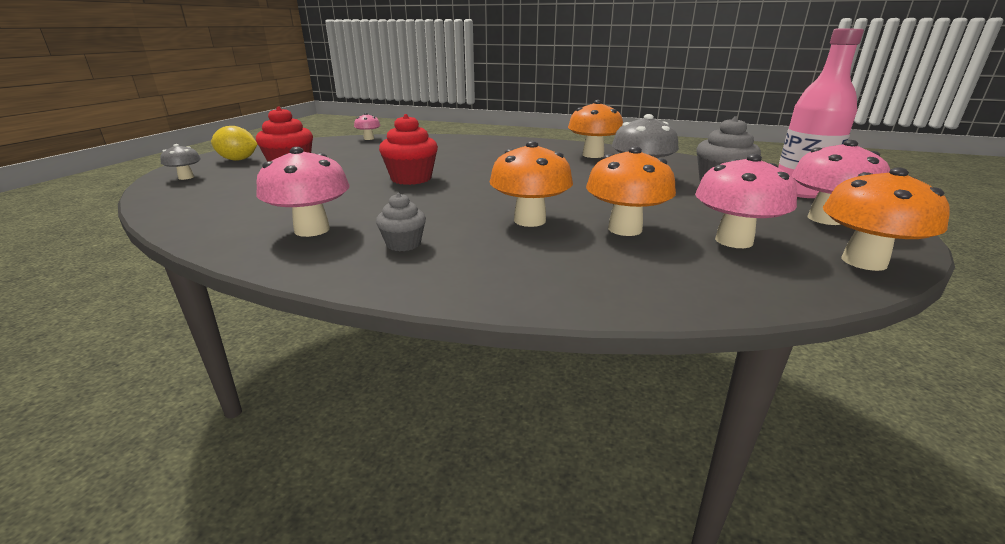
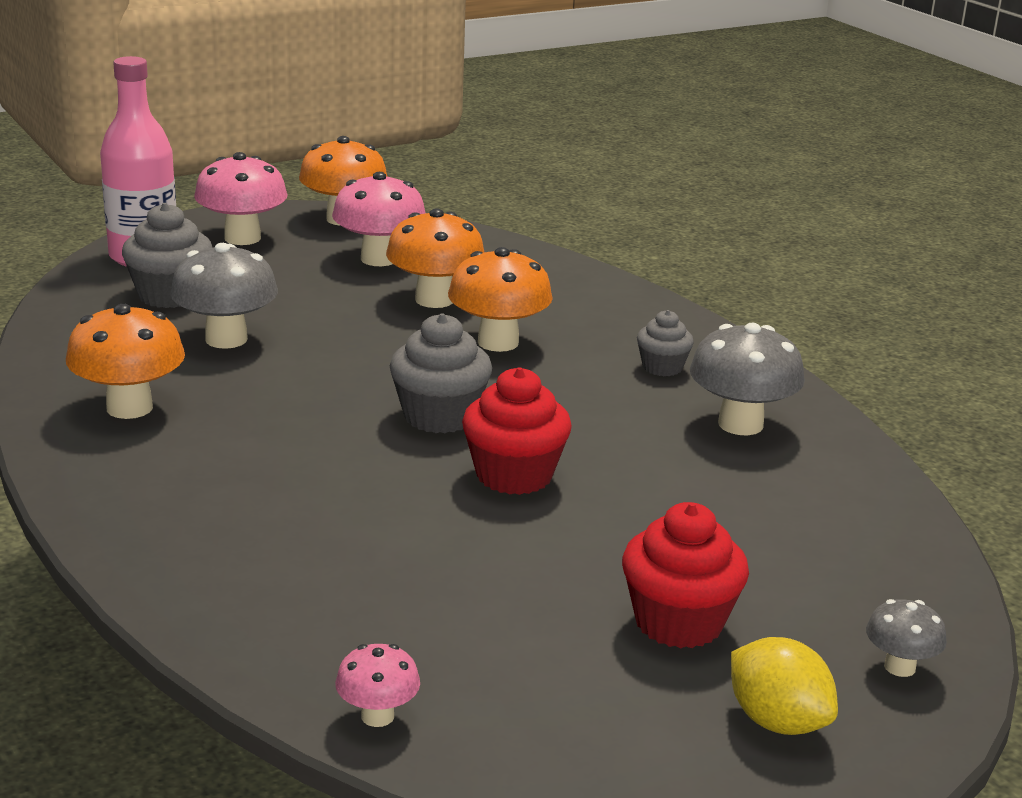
camera: 140 degrees left, 0 degrees up
(312, 230) = (740, 424): pink mushroom -> grey mushroom
(482, 184) = (439, 416): none -> grey cupcake

